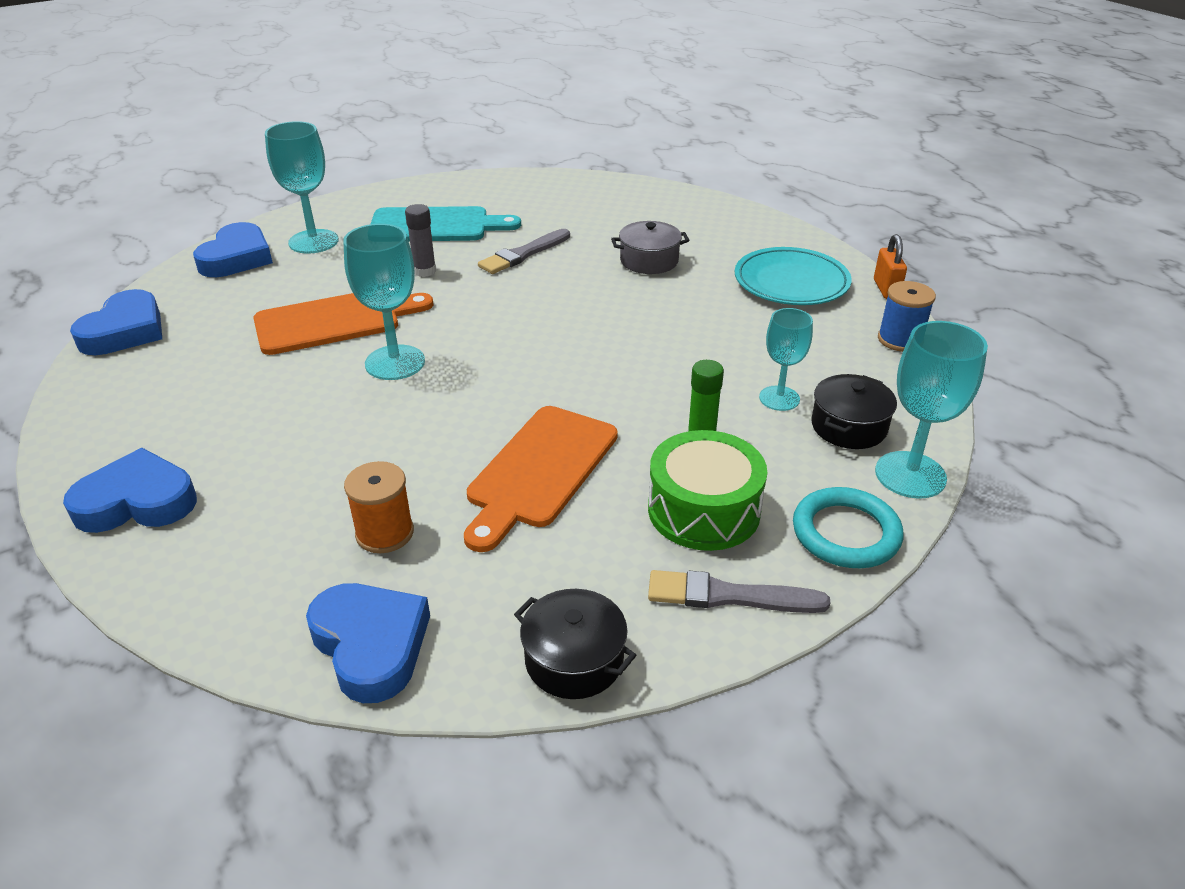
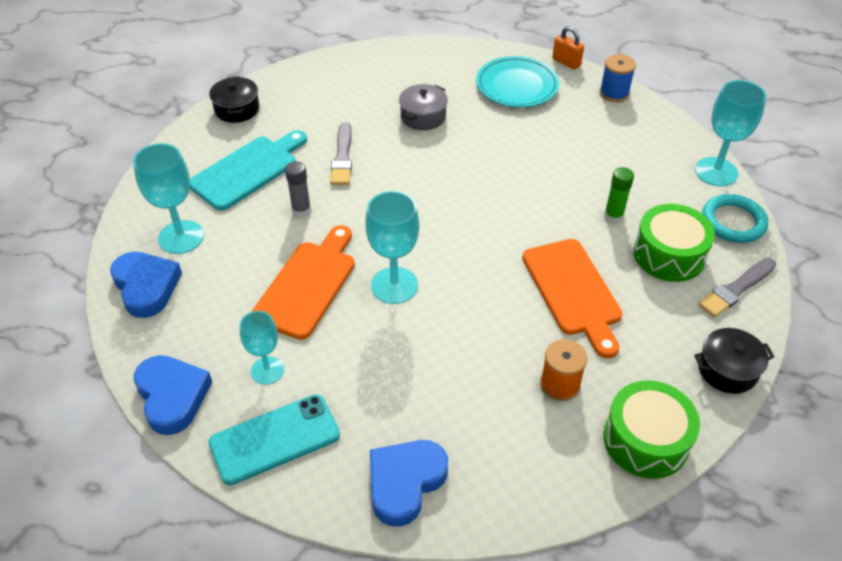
camera: 45 degrees left, 10 degrees up
(124, 402) = (275, 439): none -> turquoise phone
(371, 645) = (646, 440): blue heart -> green drum
(779, 398) = (612, 167): turquoise goblet -> turquoise goblet (267, 370)
(848, 427) = (661, 162): black pot -> black pot (237, 109)

